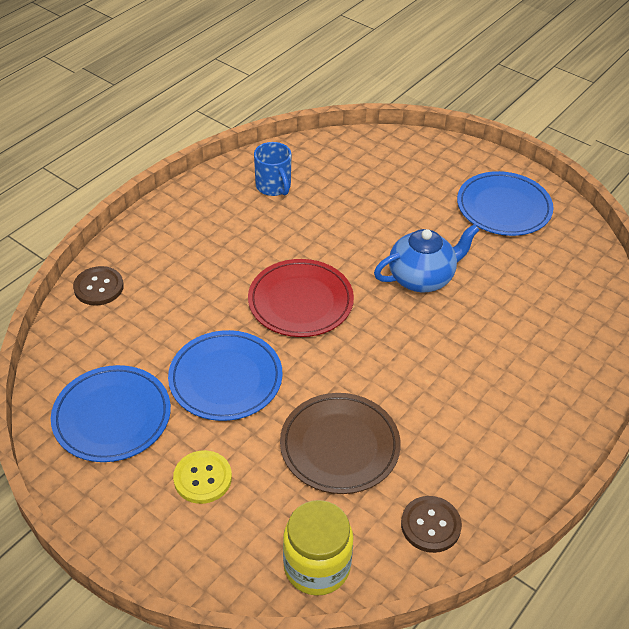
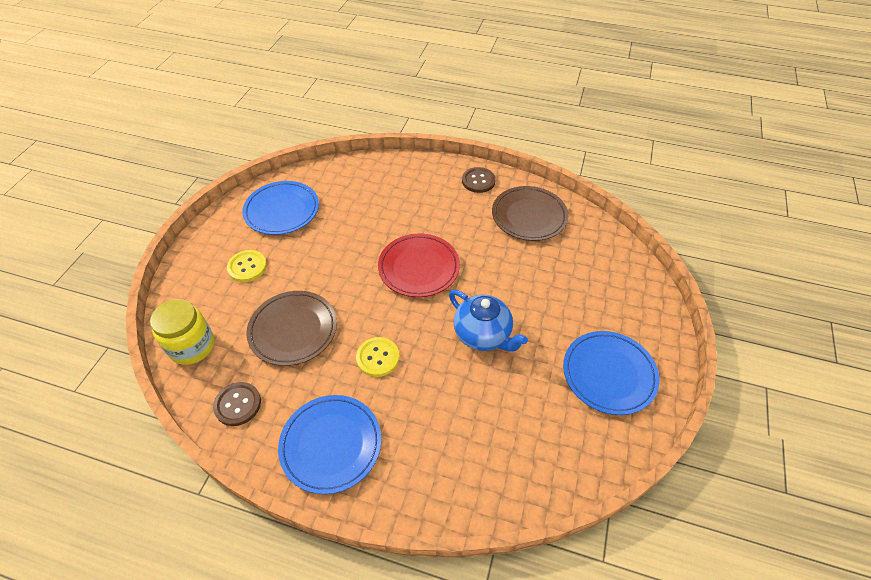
camera: 70 degrees right, 5 degrees up
(98, 287) = (382, 167): brown button -> brown button (478, 181)
(225, 379) = (331, 251): blue plate -> blue plate (331, 444)
(274, 187) = (529, 216): blue mug -> brown plate
(415, 373) = (378, 357): none -> yellow button

